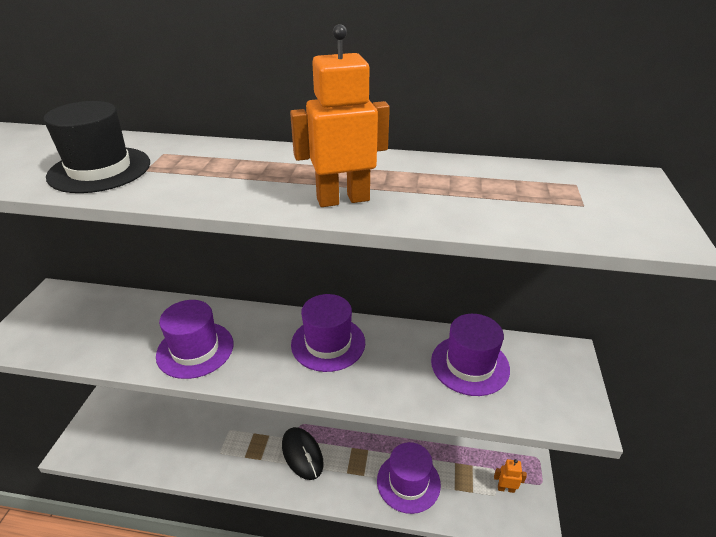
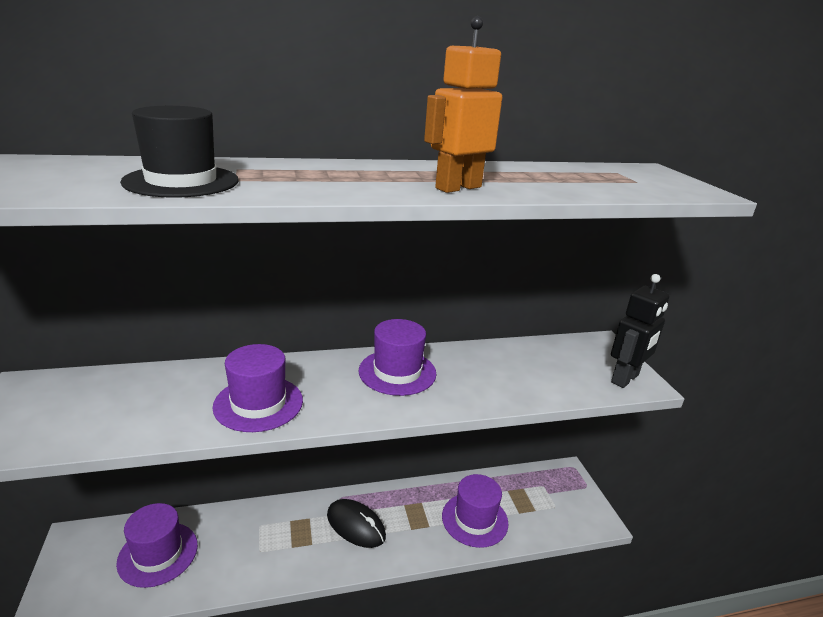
camera: 25 degrees left, 10 degrees down
(470, 365) = (534, 364): purple hat -> purple hat (158, 554)
(506, 488) = (561, 499): orange robot -> none
(564, 407) = (625, 379): none -> black robot

